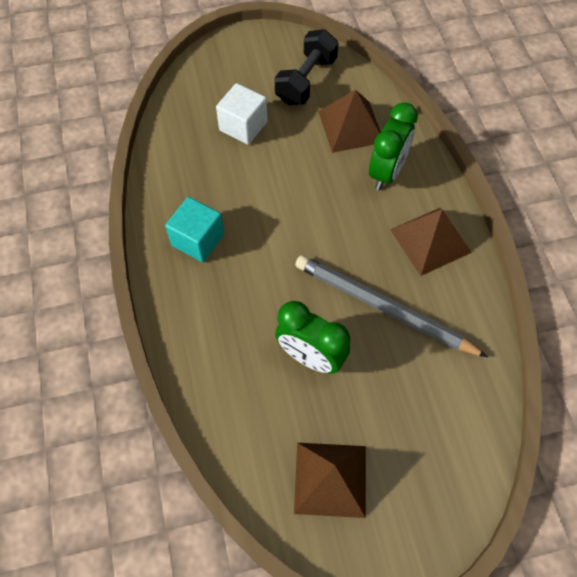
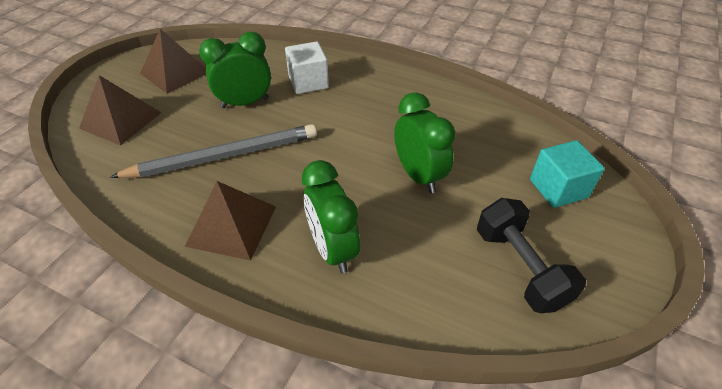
camera: 130 degrees right, 15 degrees down
(198, 240) = (395, 100): turquoise cube -> turquoise cube (558, 188)
(243, 126) = (491, 181): white cube -> white cube (308, 82)
(277, 168) = (418, 176): none -> green clock
(350, 126) = (418, 262): brown pyramid -> brown pyramid (121, 120)

